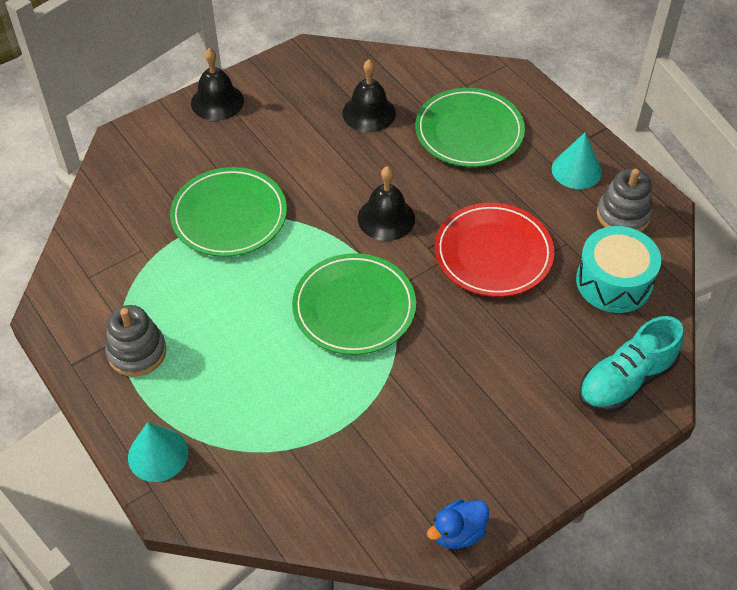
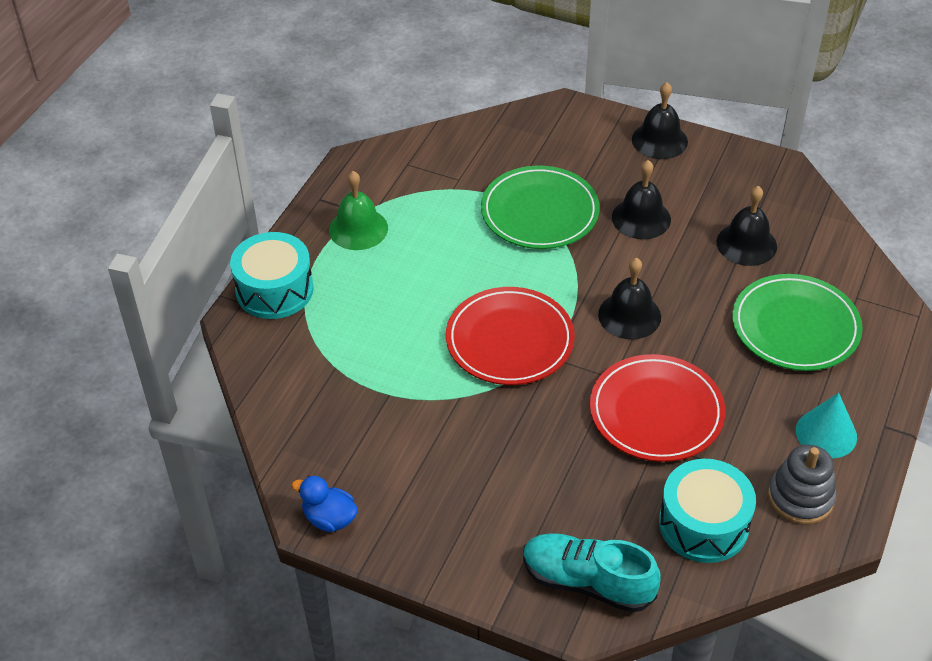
camera: 60 degrees right, 5 degrees down
(137, 352) = (358, 229): grey stacking toy -> green bell
(158, 454) = (274, 290): turquoise cone -> turquoise drum
(291, 157) = (641, 218): none -> black bell
(354, 307) = (509, 340): green plate -> red plate

